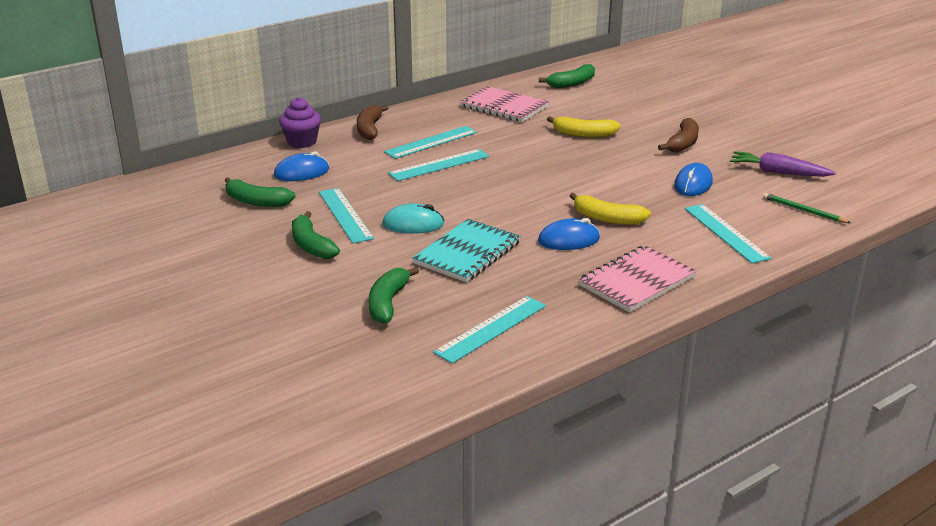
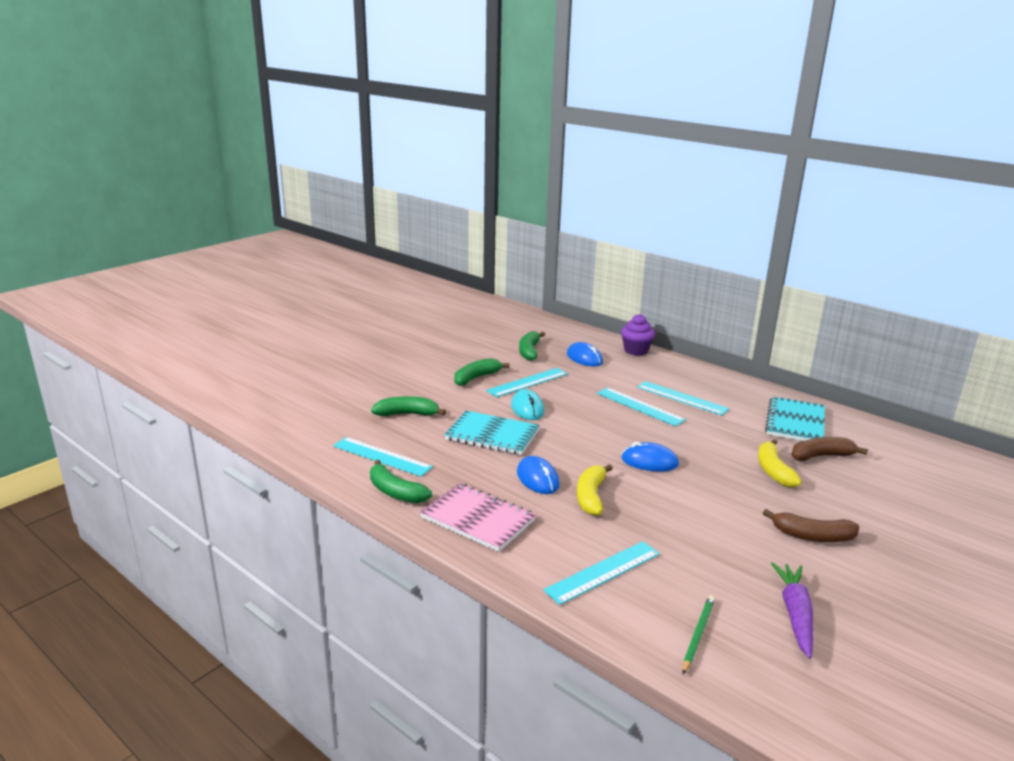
camera: 75 degrees right, 5 degrees down
(369, 129) = (683, 370): brown banana -> brown banana (821, 456)
(504, 107) = (795, 422): pink notebook -> turquoise notebook
(572, 83) = (903, 454): green banana -> green banana (395, 492)
(693, 184) = (707, 546): blue mouse -> blue mouse (649, 462)

